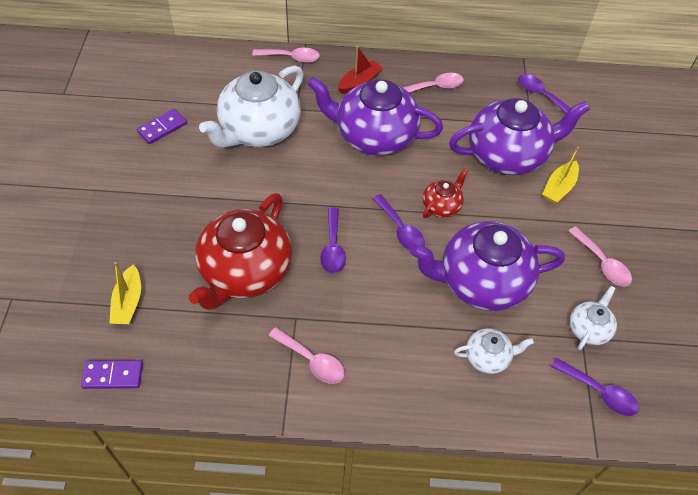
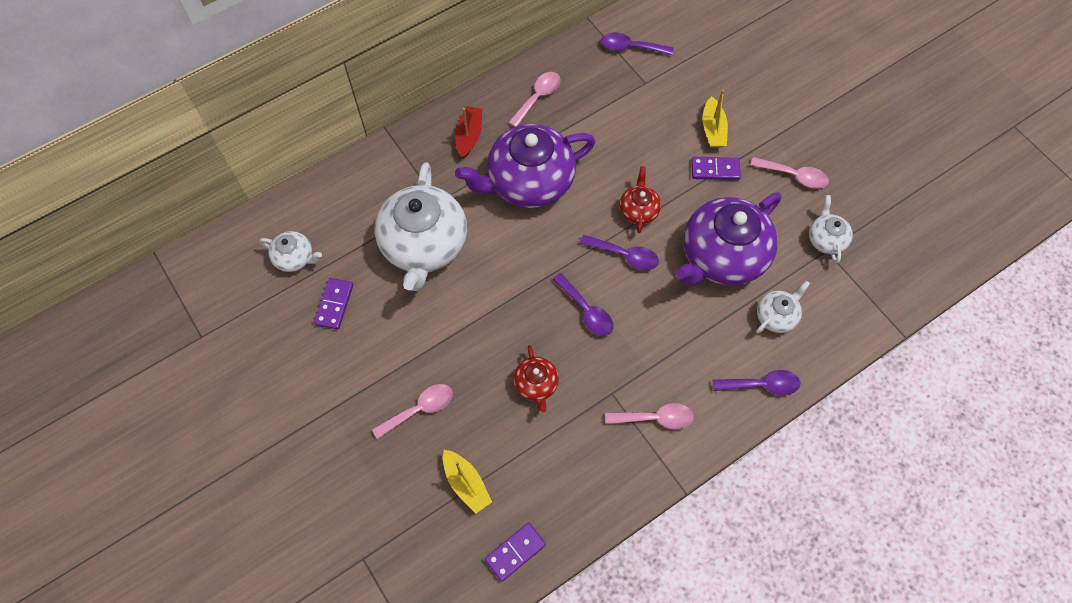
camera: 35 degrees left, 10 degrees up
(167, 85) = (295, 258): none -> white teapot
(245, 271) = (536, 384): red teapot -> red teapot, size x0.47
(291, 58) = (385, 151): pink spoon -> pink spoon (420, 409)
(507, 155) = (650, 125): purple teapot -> none
(534, 217) = (715, 170): none -> purple domino
(599, 392) = (870, 285): purple spoon -> purple spoon (762, 385)

